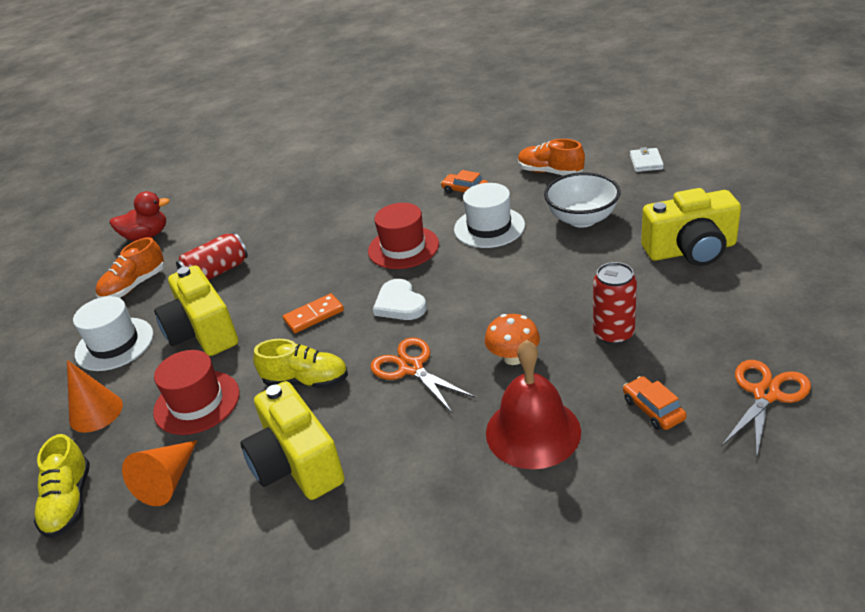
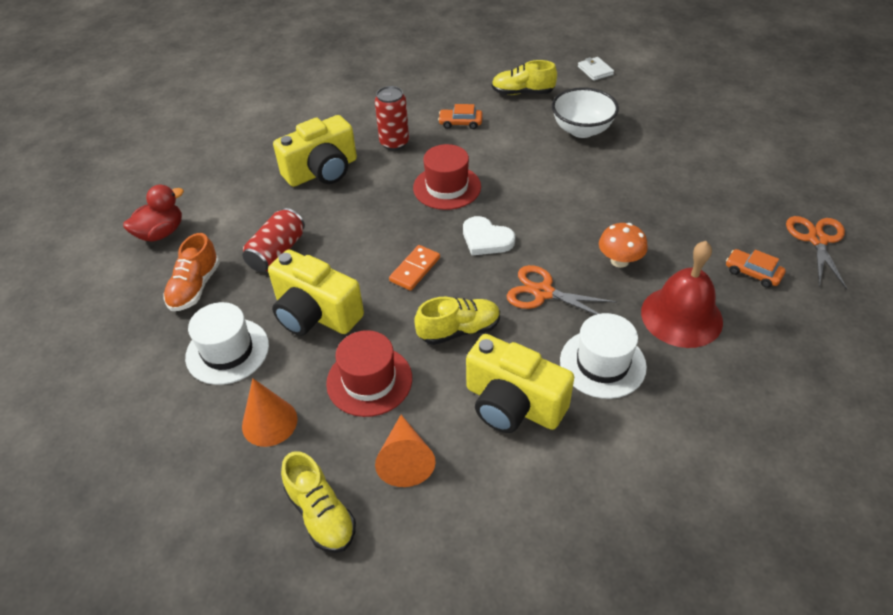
camera: 30 degrees left, 10 degrees up
(489, 227) = (509, 153): white hat -> white hat (602, 363)
(550, 172) = (522, 93): orange shoe -> yellow shoe
(613, 334) = (680, 221): red can -> red can (394, 143)
(691, 250) = (685, 140): yellow camera -> yellow camera (322, 171)

